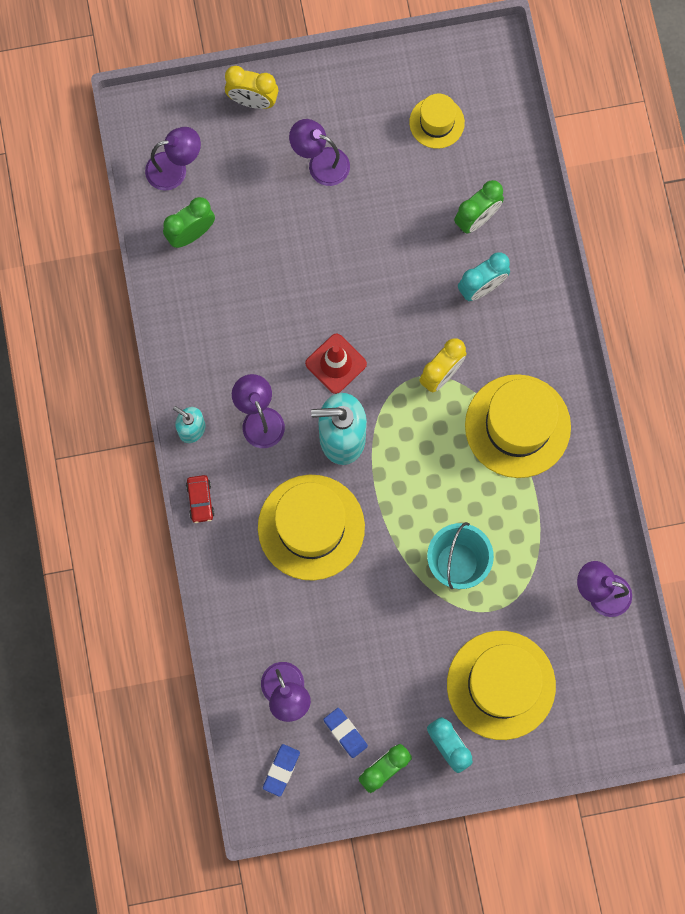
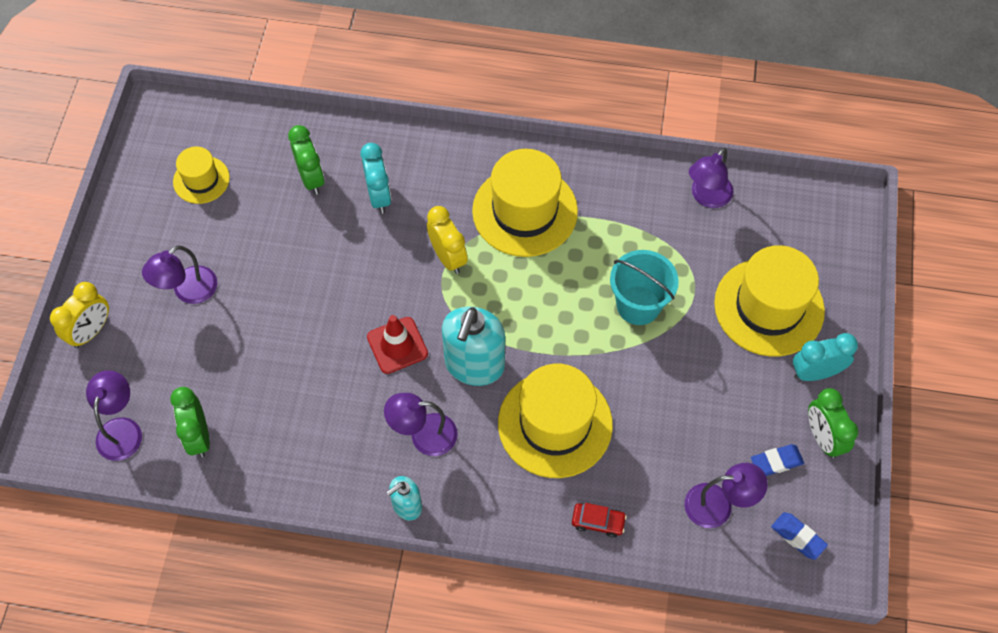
camera: 70 degrees left, 15 degrees down
(200, 500) = (486, 522): red car -> red car (598, 521)

